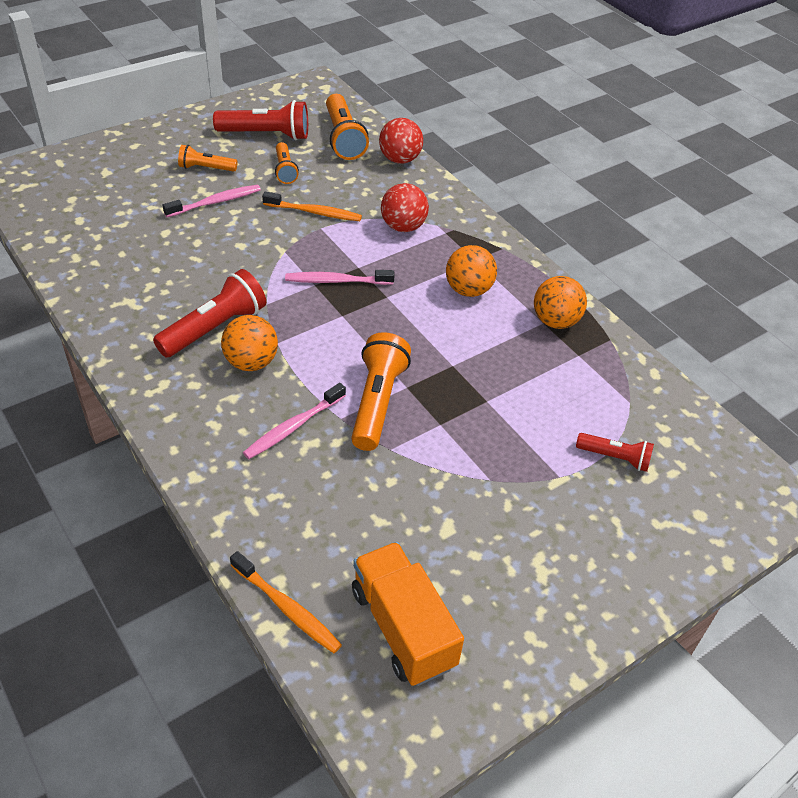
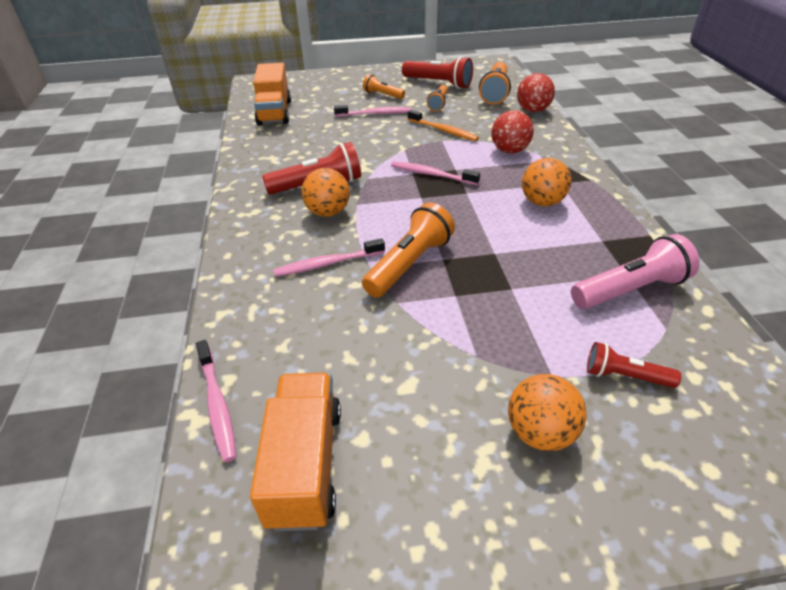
camera: 30 degrees right, 5 degrees down
(78, 227) = (274, 112): none -> orange truck
(287, 608) = (217, 404): orange toothbrush -> pink toothbrush
(555, 321) = (615, 242): orange ball -> orange ball (540, 432)
(587, 371) = (630, 290): none -> pink flashlight
(615, 458) = (625, 376): red flashlight -> red flashlight turned 150 degrees clockwise

